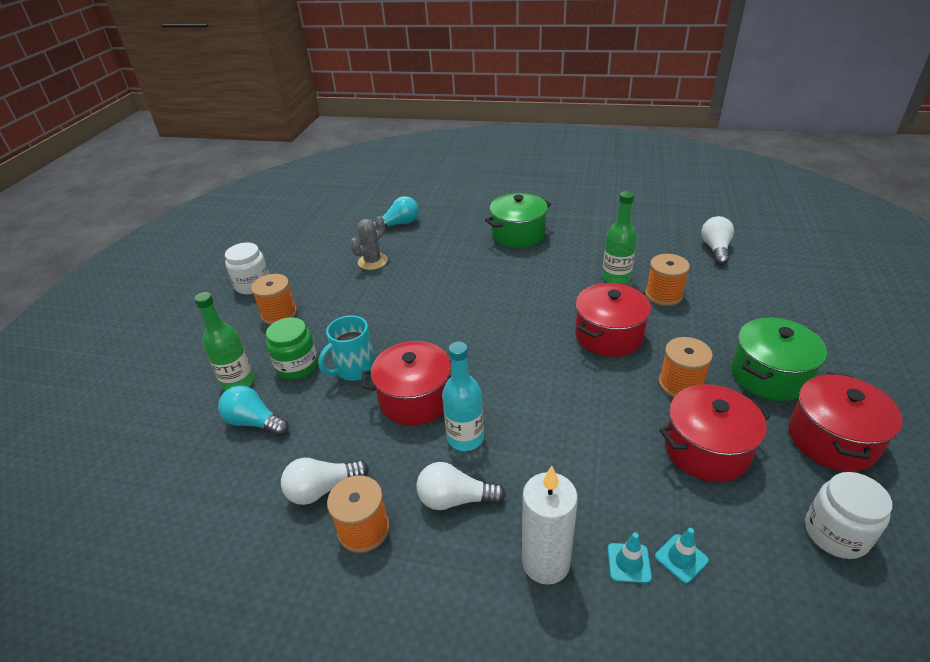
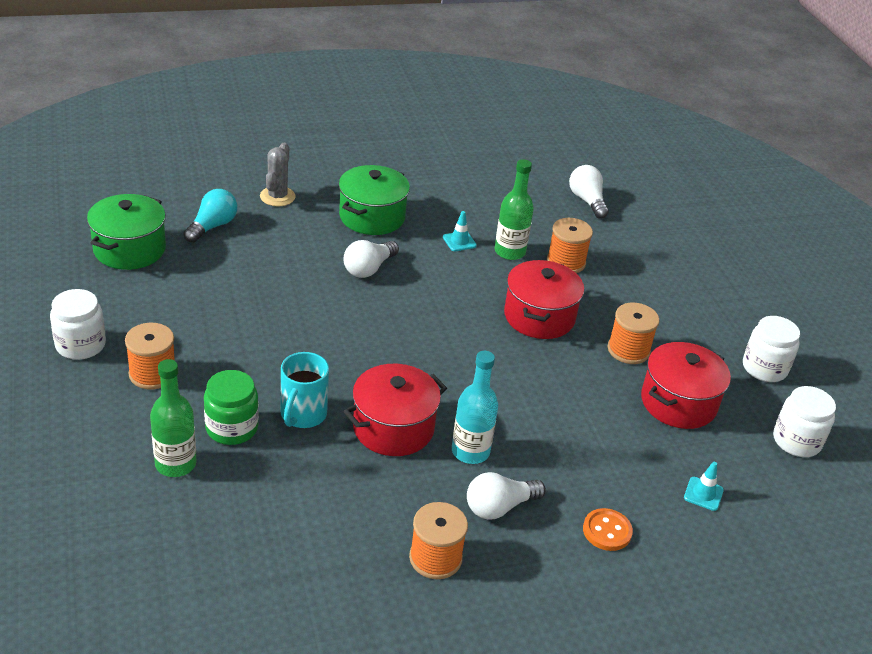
camera: 35 degrees left, 0 degrees up
(254, 422) = (236, 499): turquoise light bulb -> none
(323, 489) = (367, 538): white light bulb -> white light bulb (369, 268)
(372, 261) = (218, 283): grey cactus -> grey cactus (277, 196)
(545, 562) = (607, 531): white candle -> orange button
(629, 563) = (668, 510): turquoise traffic cone -> turquoise traffic cone (459, 241)
(769, 375) = (695, 324): green pot -> green pot (129, 249)
(832, 439) = (764, 368): red pot -> white jar

